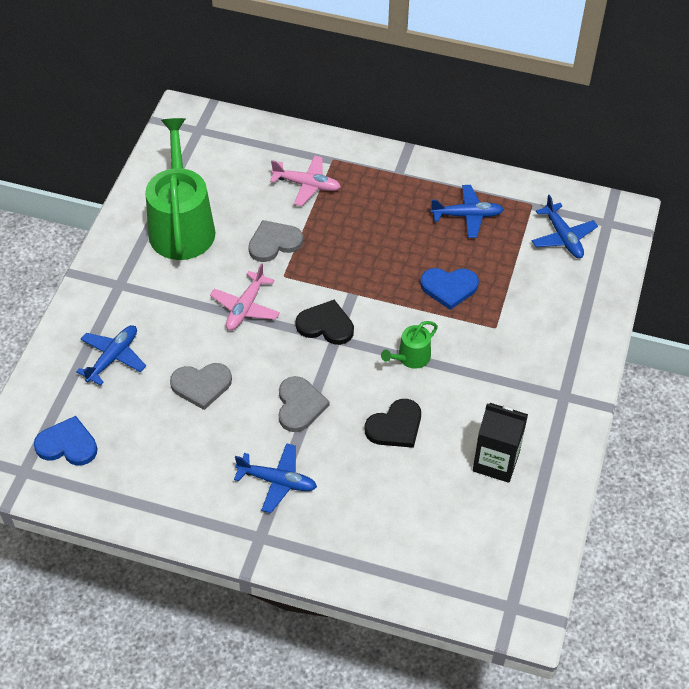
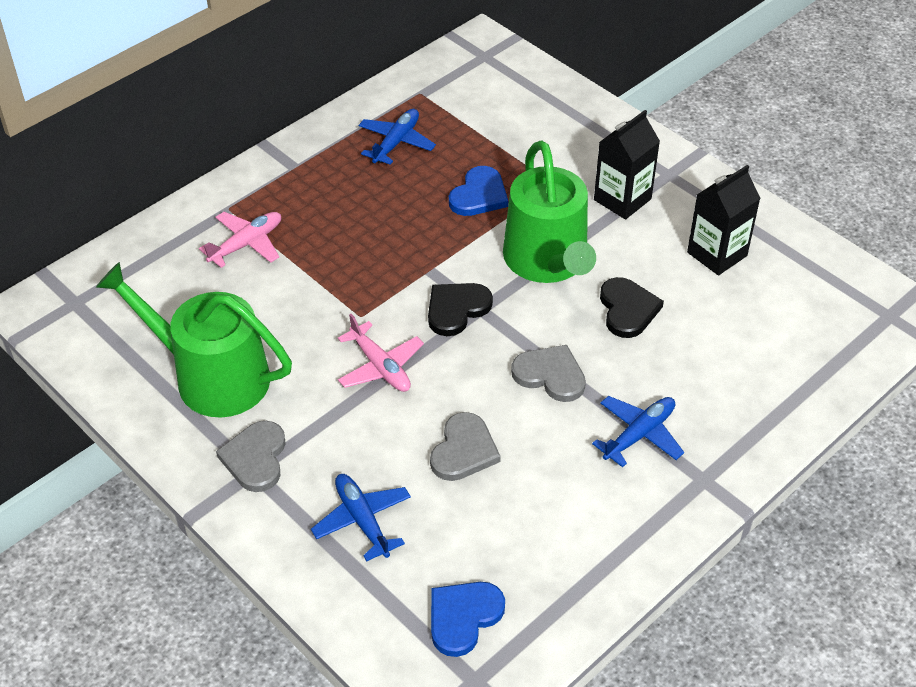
camera: 60 degrees left, 5 degrees down
(274, 243) = (306, 305): grey heart -> grey heart (255, 458)
(411, 358) = (548, 261): green watering can -> green watering can, size x2.19
(511, 377) = (622, 199): none -> black carton
(563, 237) = (478, 91): blue plane -> none

